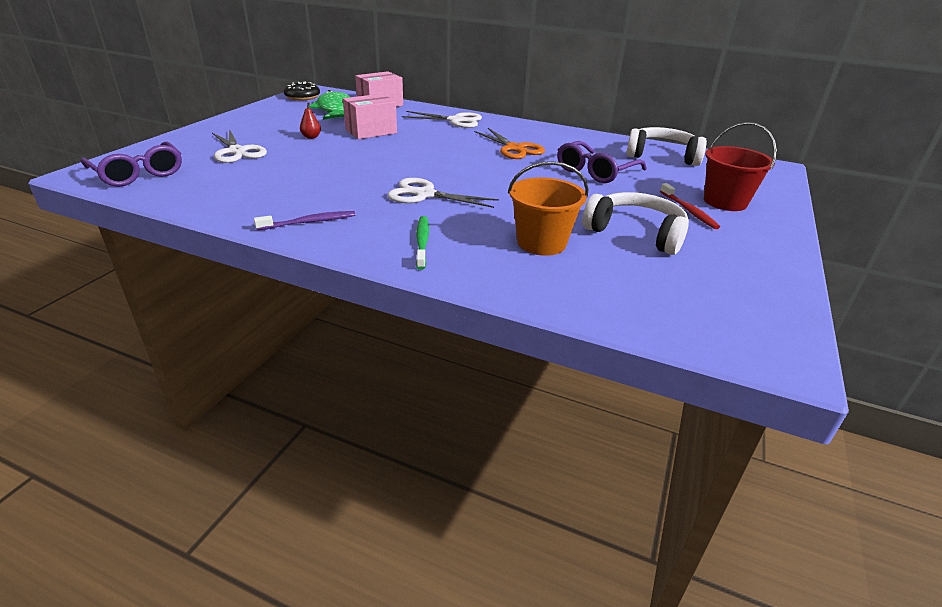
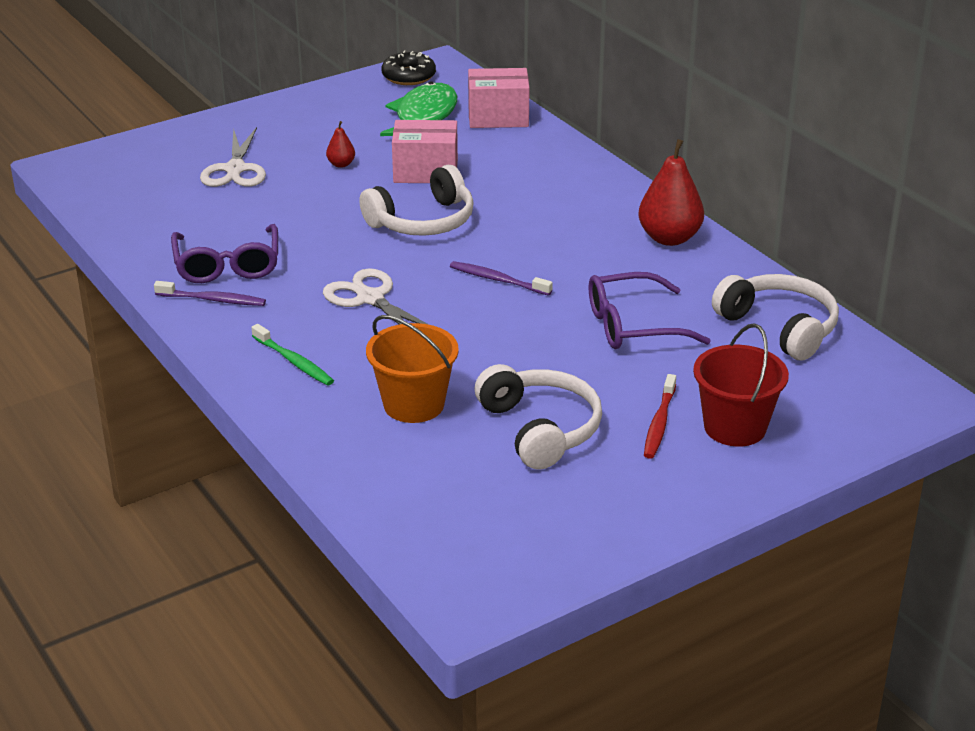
camera: 35 degrees right, 0 degrees up
(138, 173) = (111, 179): purple glasses -> purple glasses (227, 265)
(402, 152) = (422, 221): none -> white headphones
(422, 242) = (293, 361): green toothbrush -> green toothbrush turned 105 degrees clockwise
(455, 120) = (566, 177): white scissors -> none
(489, 168) = (498, 280): none -> purple toothbrush
(514, 148) = (578, 254): orange scissors -> none
(548, 133) = (669, 238): none -> red pear

